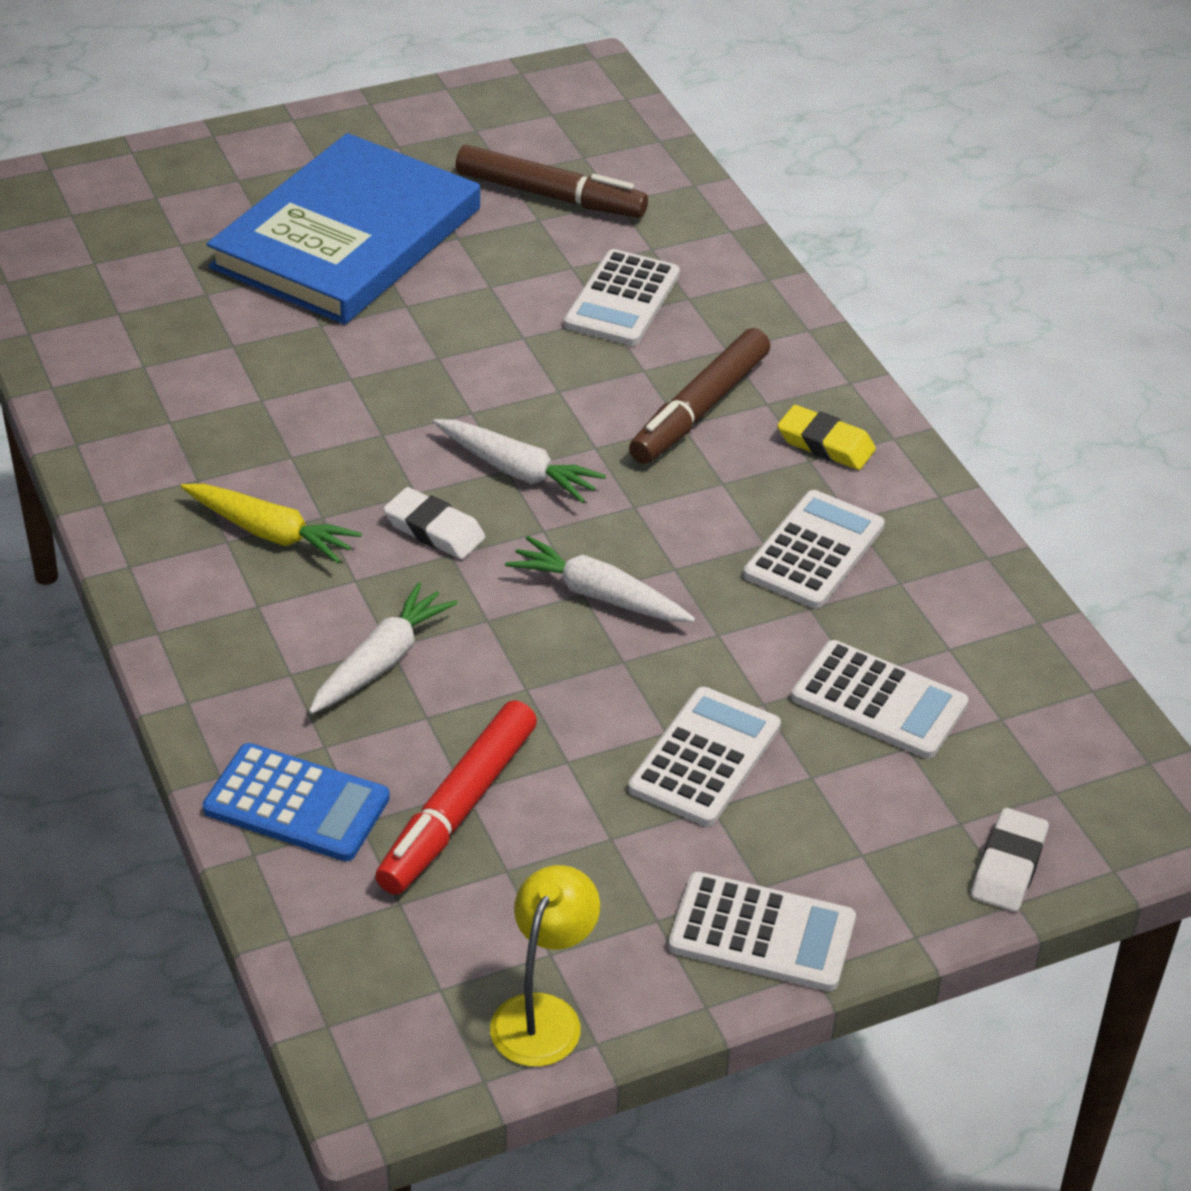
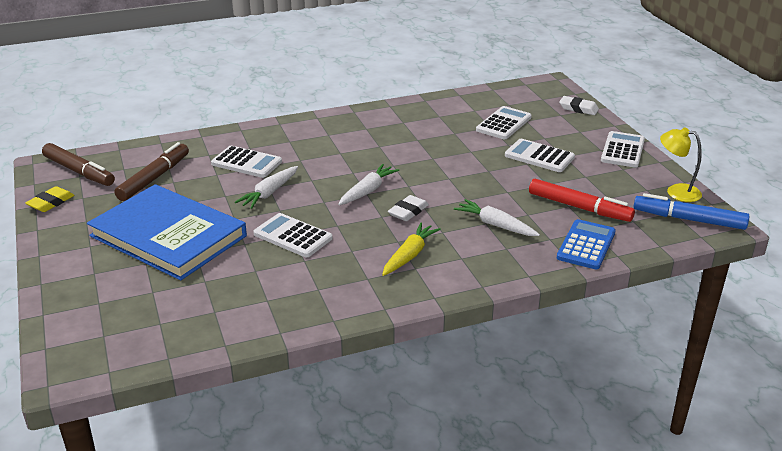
camera: 85 degrees left, 10 degrees down
(405, 1015) = (689, 219): none -> blue marker
(598, 595) = (450, 174): white carrot -> white carrot (269, 193)
(699, 409) = (330, 148): brown marker -> brown marker (79, 171)
(814, 551) = (421, 130): white calculator -> white calculator (292, 236)
(825, 444) = (356, 124): yellow eraser -> yellow eraser (51, 203)

